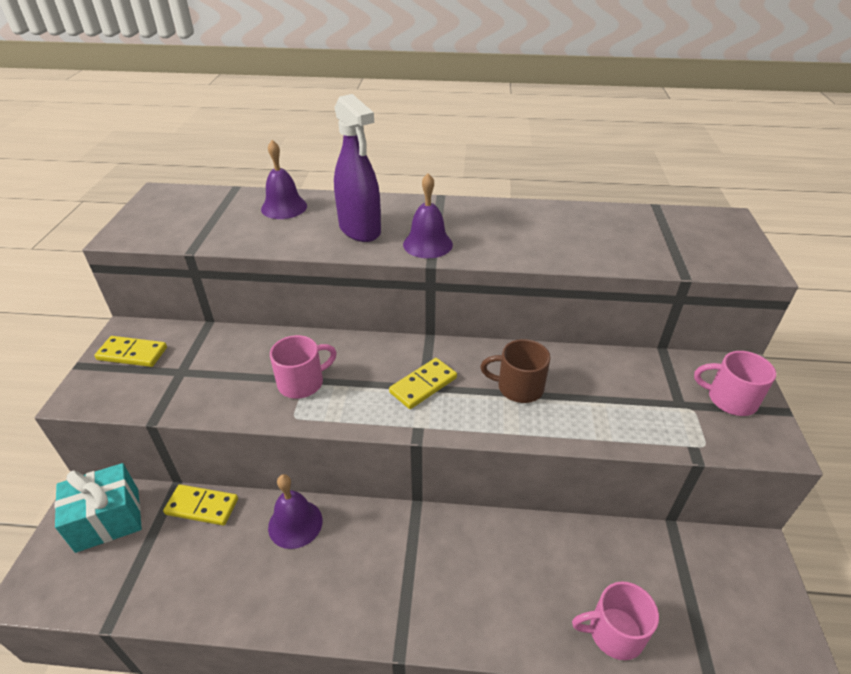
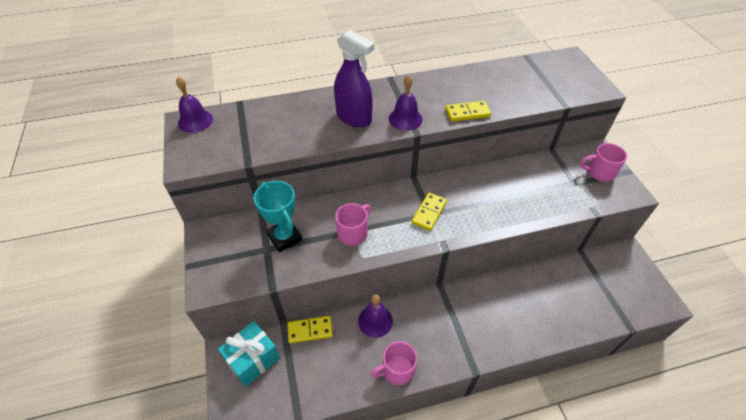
camera: 20 degrees left, 10 degrees up
(132, 353) = (222, 246): yellow domino -> yellow domino (467, 113)
(212, 364) = (284, 237): none -> turquoise trophy
(284, 207) = (288, 112): purple bell -> purple bell (195, 121)
(518, 387) = (485, 198): brown mug -> none
(614, 632) = (576, 319): pink mug -> pink mug (397, 370)

